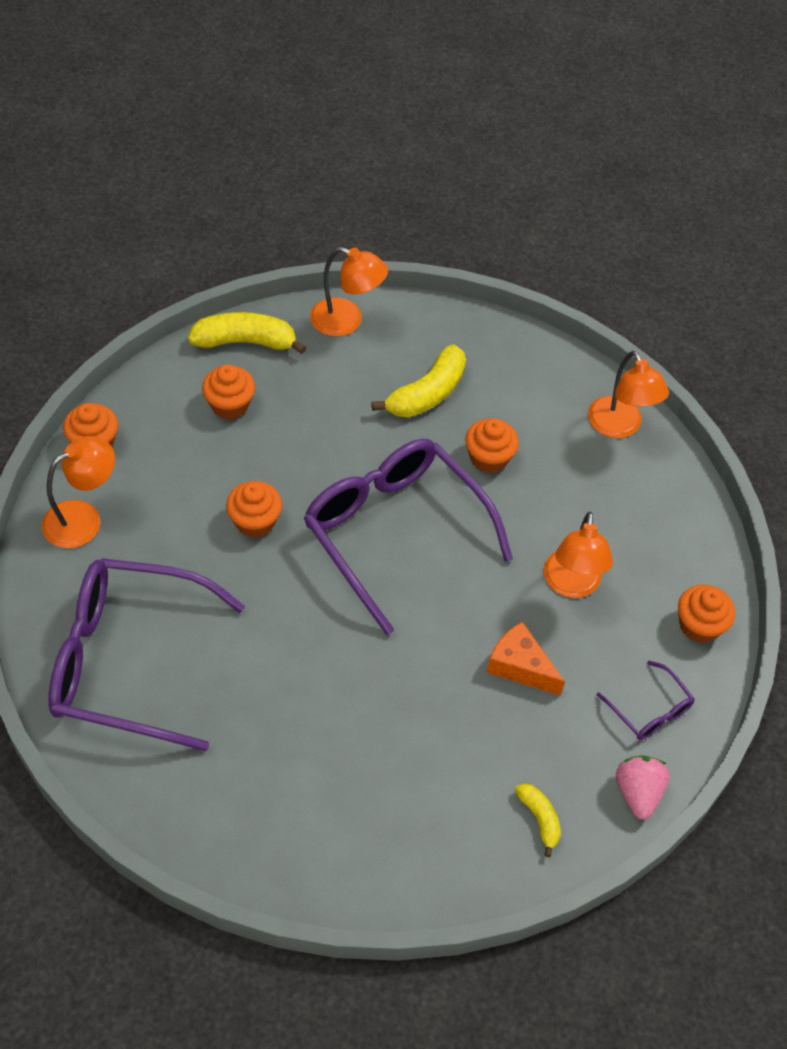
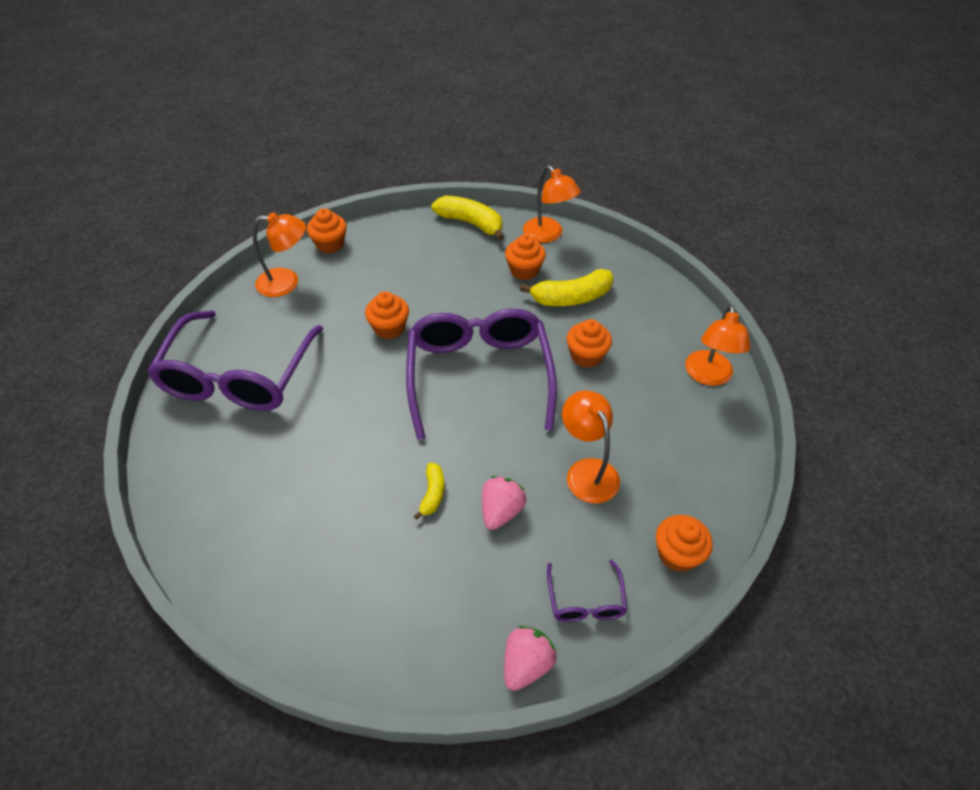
camera: 35 degrees right, 5 degrees down
(128, 661) = (238, 376): purple glasses -> purple glasses turned 120 degrees counterclockwise
(230, 405) = (431, 254): orange cupcake -> orange cupcake (524, 270)
(520, 666) = (501, 511): orange cheese -> pink strawberry
(539, 819) = (428, 638): yellow banana -> yellow banana (432, 494)
(571, 585) = (587, 471): orange lamp -> orange lamp turned 120 degrees clockwise

